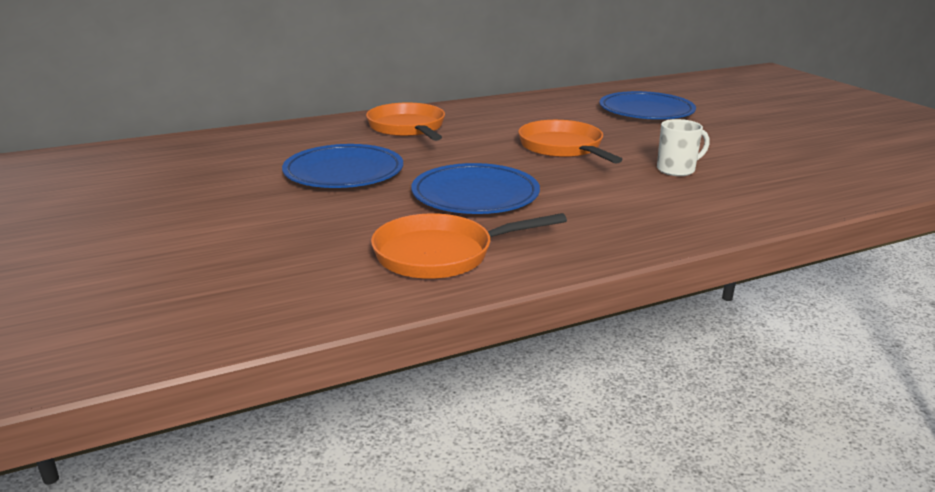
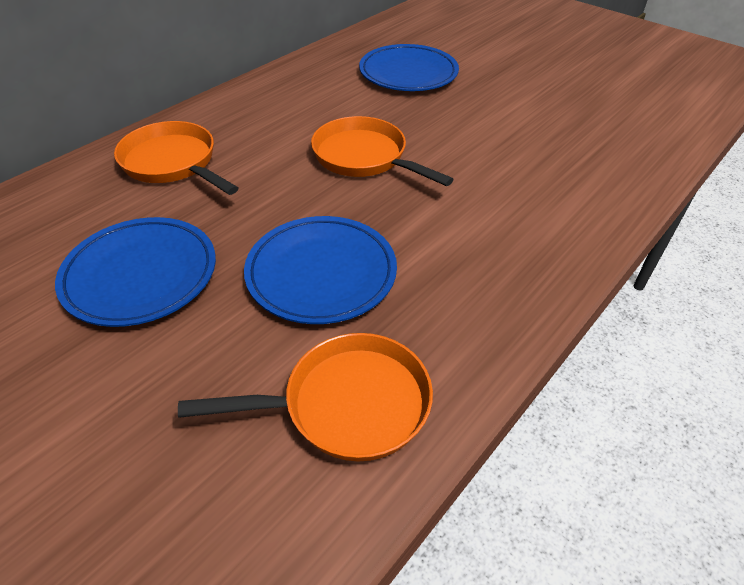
camera: 25 degrees left, 20 degrees up
(441, 254) = (347, 404): orange pan -> orange pan turned 150 degrees counterclockwise
(677, 170) = (492, 166): white mug -> none

